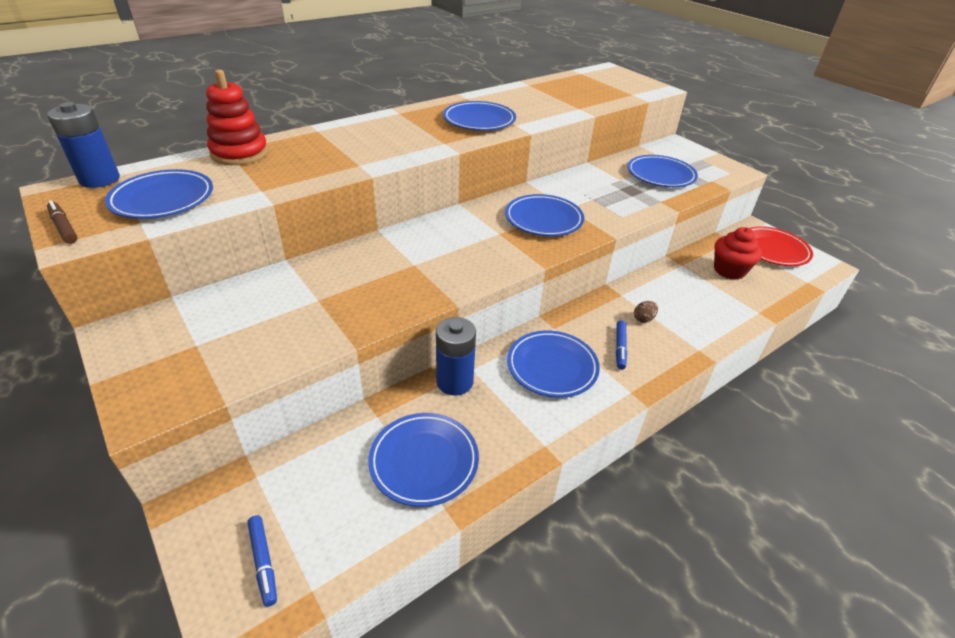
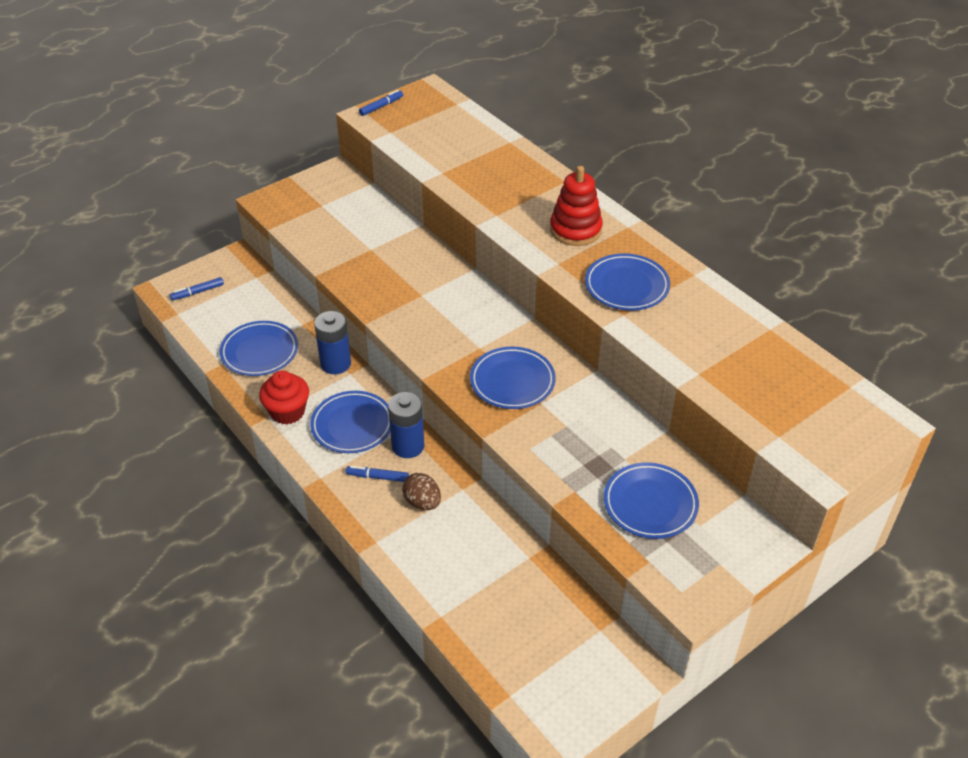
camera: 90 degrees right, 5 degrees up
(64, 227) = (381, 106): brown marker -> blue marker
(100, 179) = (448, 100): blue battery -> blue battery (408, 446)
(163, 199) = (423, 133): blue plate -> none
(239, 153) = (505, 149): red stacking toy -> red stacking toy (575, 230)
(643, 319) = (422, 502): brown egg -> brown egg, size x1.57
(729, 270) = (524, 607): red cupcake -> red cupcake (287, 412)
(773, 250) = (584, 677): red plate -> none

